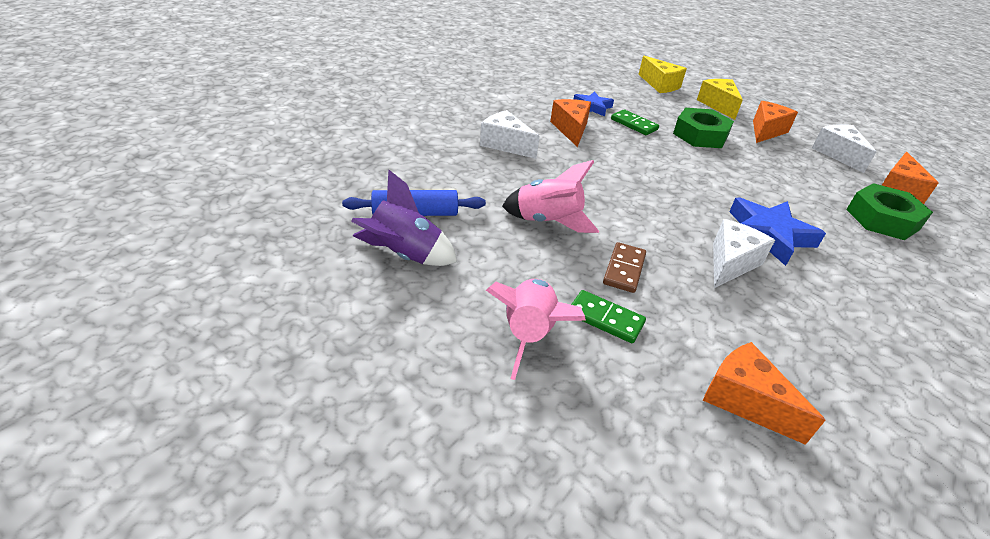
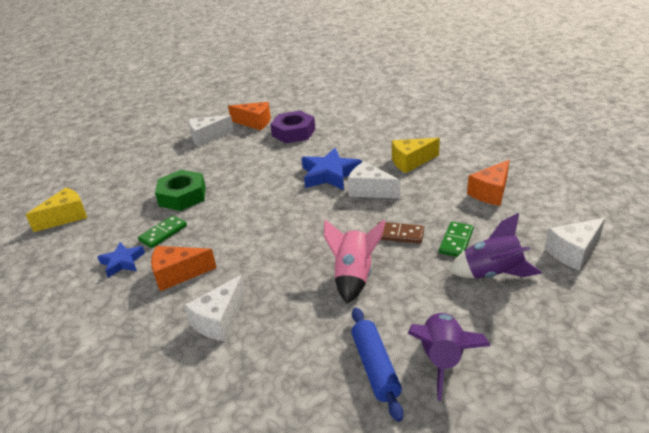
camera: 90 degrees left, 5 degrees down
(529, 334) = (492, 273): pink rocket -> purple rocket
(563, 454) = (573, 252): none -> white cheese
(718, 105) = (119, 184): yellow cheese -> yellow cheese (411, 162)
(766, 131) = (171, 163): orange cheese -> none
(882, 219) = (293, 132): green nut -> purple nut

